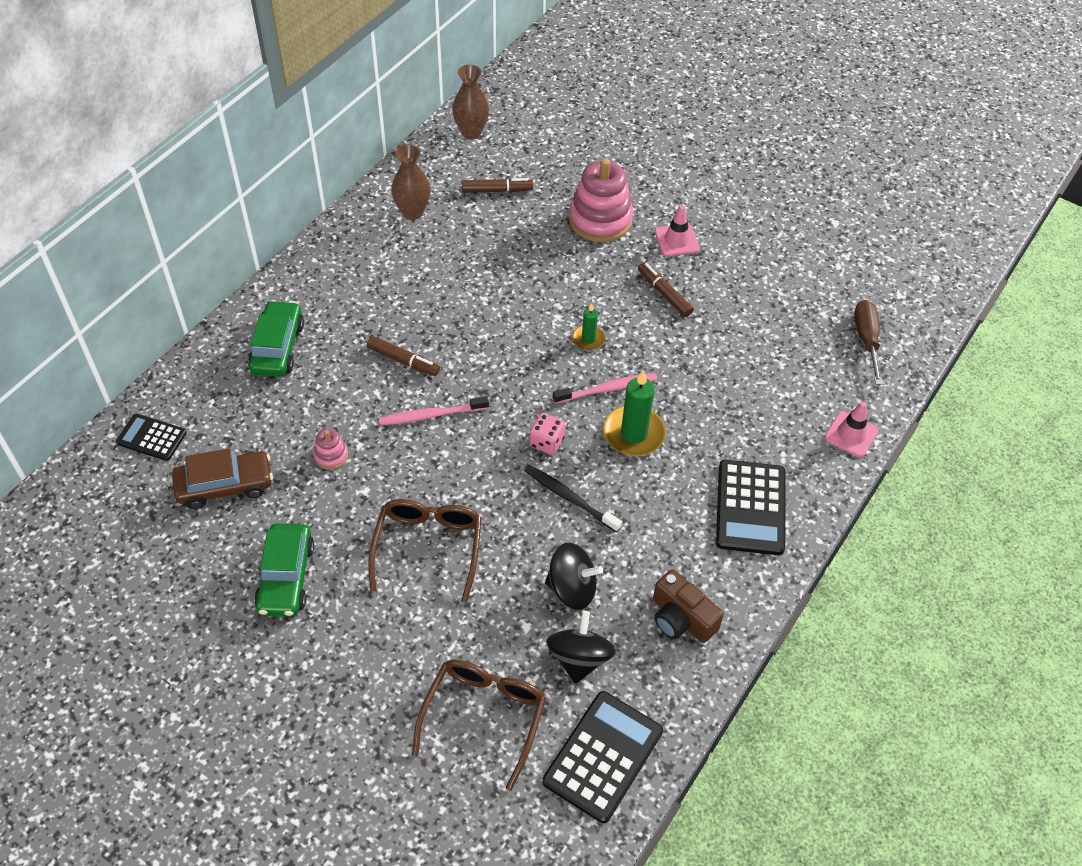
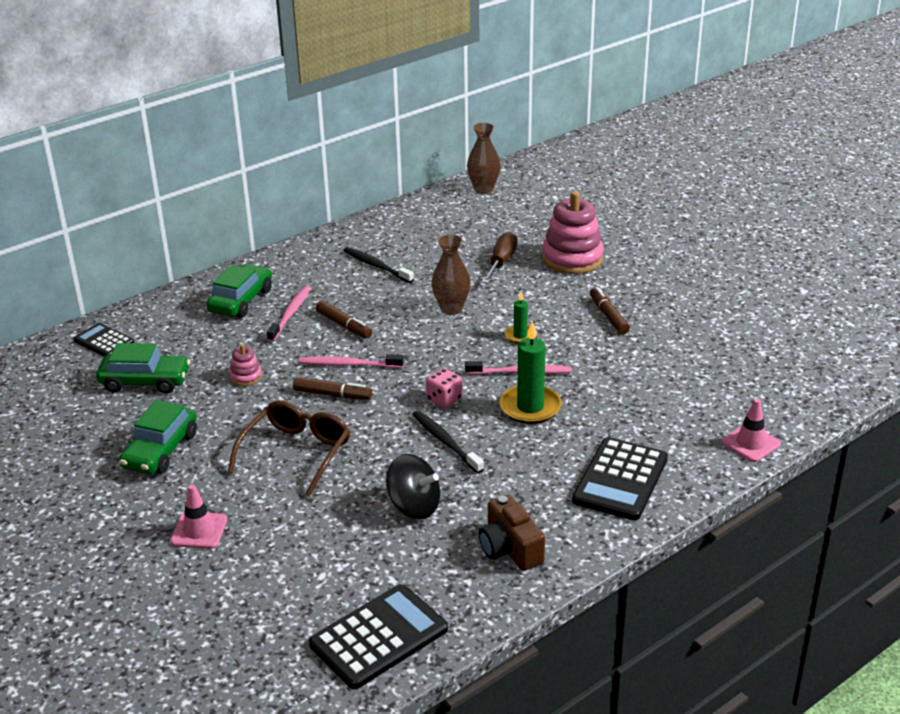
camera: 20 degrees right, 20 degrees down
(225, 485) = (145, 381): brown car -> green car
(340, 355) = (291, 313): none -> pink toothbrush
(402, 267) = (376, 266): none -> black toothbrush
(412, 212) = (404, 232): brown vase -> brown vase (451, 309)
(484, 716) = (281, 583): brown glasses -> none
(497, 190) = (487, 228): brown marker -> brown marker (332, 395)
(579, 658) = (394, 558): black spinning top -> none
(676, 240) = (638, 282): pink traffic cone -> pink traffic cone (199, 530)
(866, 340) = (798, 377): brown screwdriver -> brown screwdriver (501, 262)

